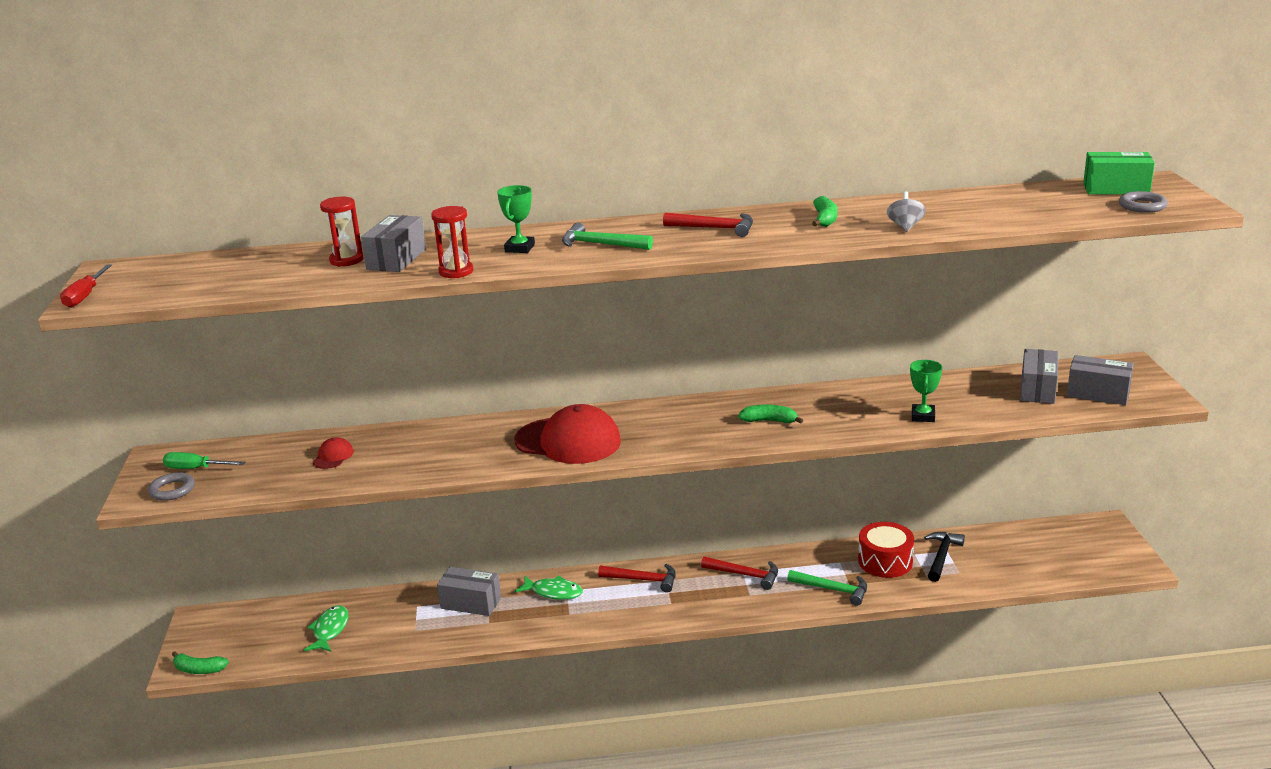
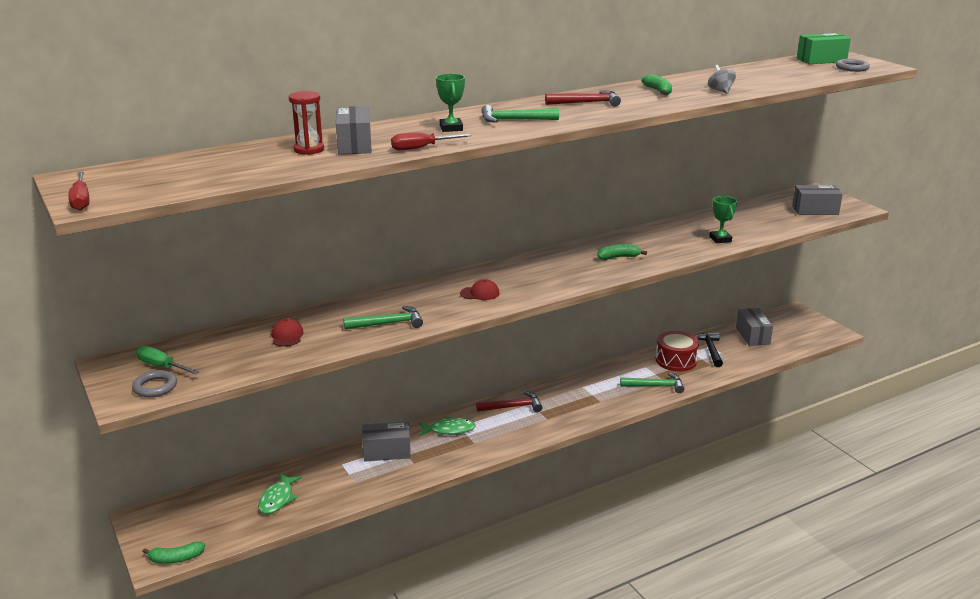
camera: 25 degrees left, 0 degrees up
(196, 469) = (161, 366): green screwdriver -> green screwdriver turned 45 degrees clockwise
(330, 630) = (278, 499): green fish -> green fish turned 150 degrees counterclockwise
(441, 461) = (388, 323): none -> green hammer
(456, 272) = (421, 148): red hourglass -> red screwdriver
(568, 441) = (480, 293): red cap -> red cap, size x0.43
(745, 575) = (586, 388): red hammer -> none
(1037, 389) = (776, 213): grey box -> grey box (752, 336)

